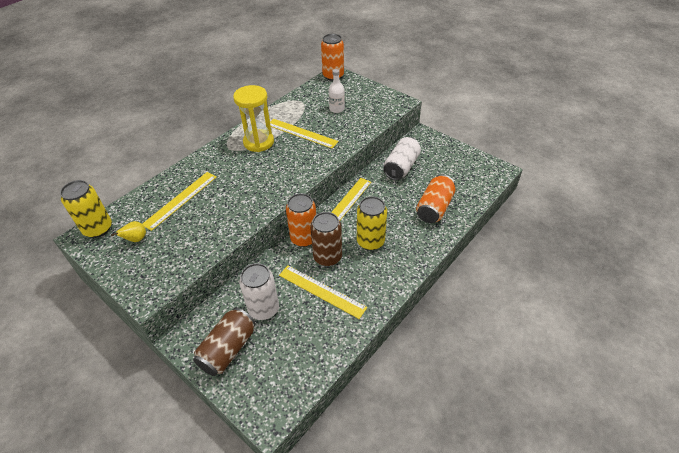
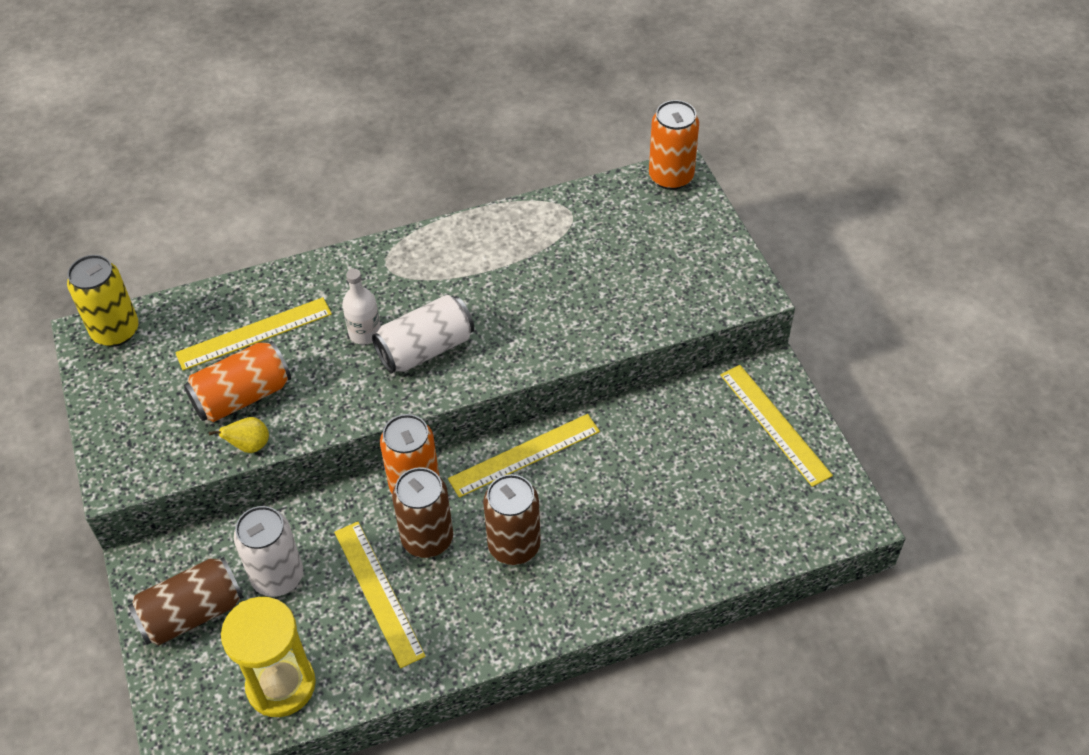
camera: 30 degrees right, 5 degrees up
(136, 239) = (155, 376): yellow pear -> yellow pear (249, 446)
(258, 142) = (440, 273): yellow hourglass -> yellow hourglass (281, 685)
(301, 133) = (523, 286): yellow ruler -> yellow ruler (774, 424)
(337, 109) = (621, 258): white bottle -> white bottle (365, 333)
(370, 241) = (514, 546): yellow can -> brown can
(401, 167) = (676, 426): white can -> white can (426, 349)
(434, 208) = (670, 537): orange can -> orange can (242, 396)

